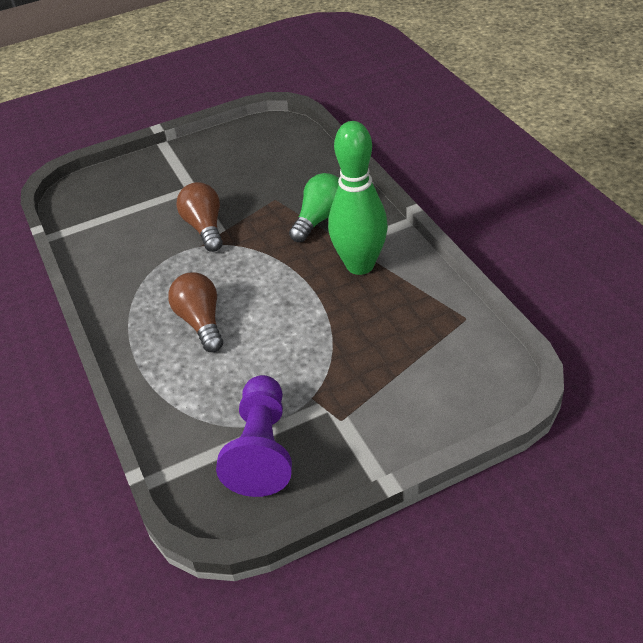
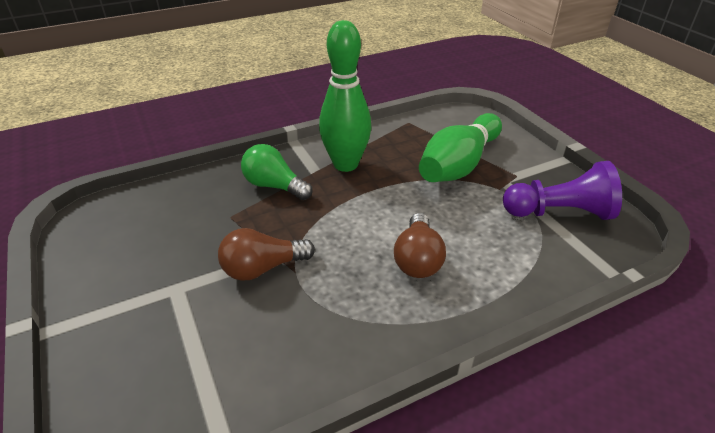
camera: 95 degrees left, 5 degrees down
(201, 322) = (417, 259): brown light bulb -> brown light bulb turned 60 degrees counterclockwise
(362, 363) = (459, 165): none -> green bowling pin

